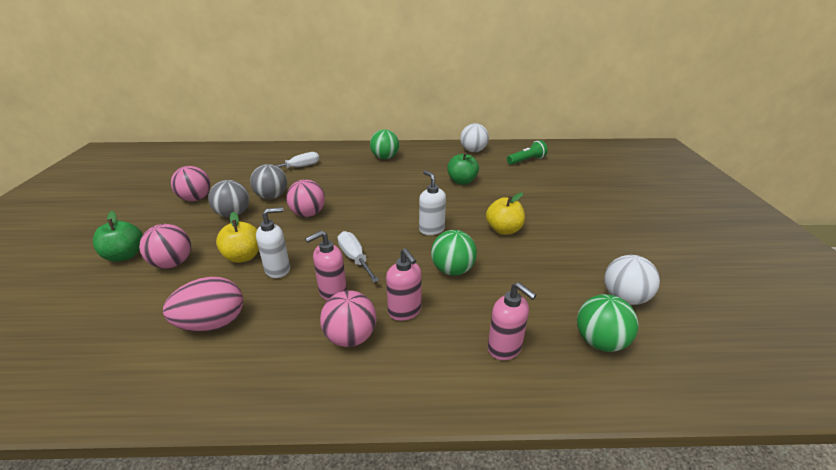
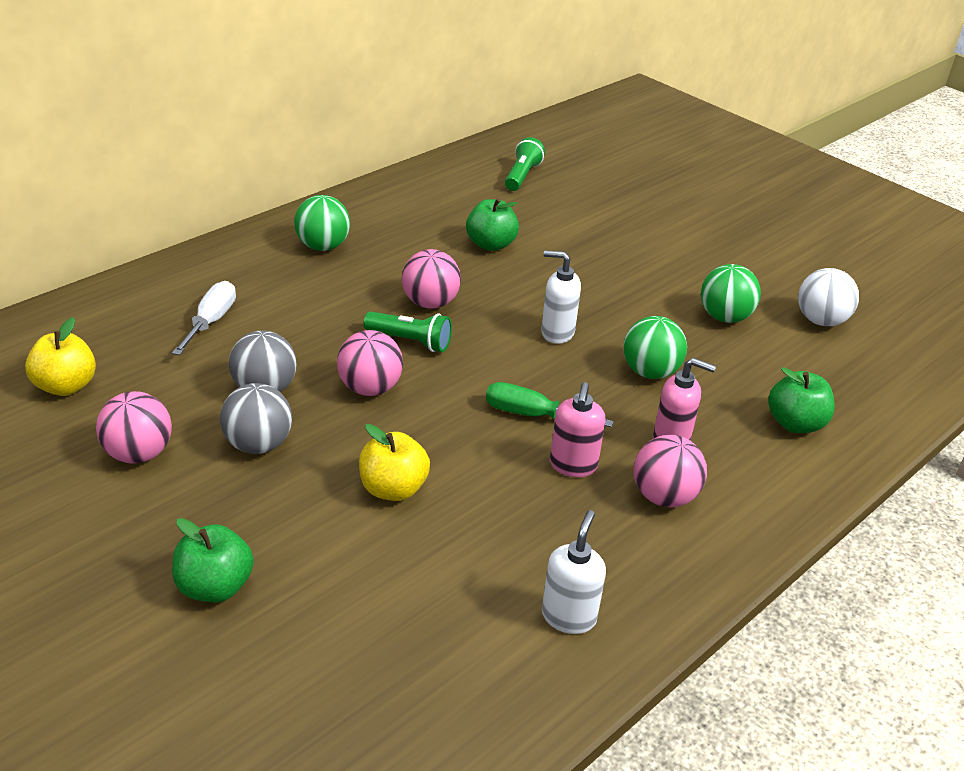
camera: 45 degrees left, 5 degrees up
(173, 263) = (313, 552): pink ball -> pink ball (430, 303)
(212, 324) = (507, 576): pink egg -> none
(278, 269) = (467, 478): white soap dispenser -> white soap dispenser (569, 616)
(355, 258) = (531, 415): white screwdriver -> green screwdriver
(357, 204) = (410, 341): none -> green flashlight
(473, 151) = (432, 184): white ball -> none
(503, 230) = (631, 295): yellow apple -> yellow apple (66, 386)
(505, 348) = (795, 423): pink soap dispenser -> green apple
(600, 342) = (850, 374): green ball -> green ball (724, 317)

